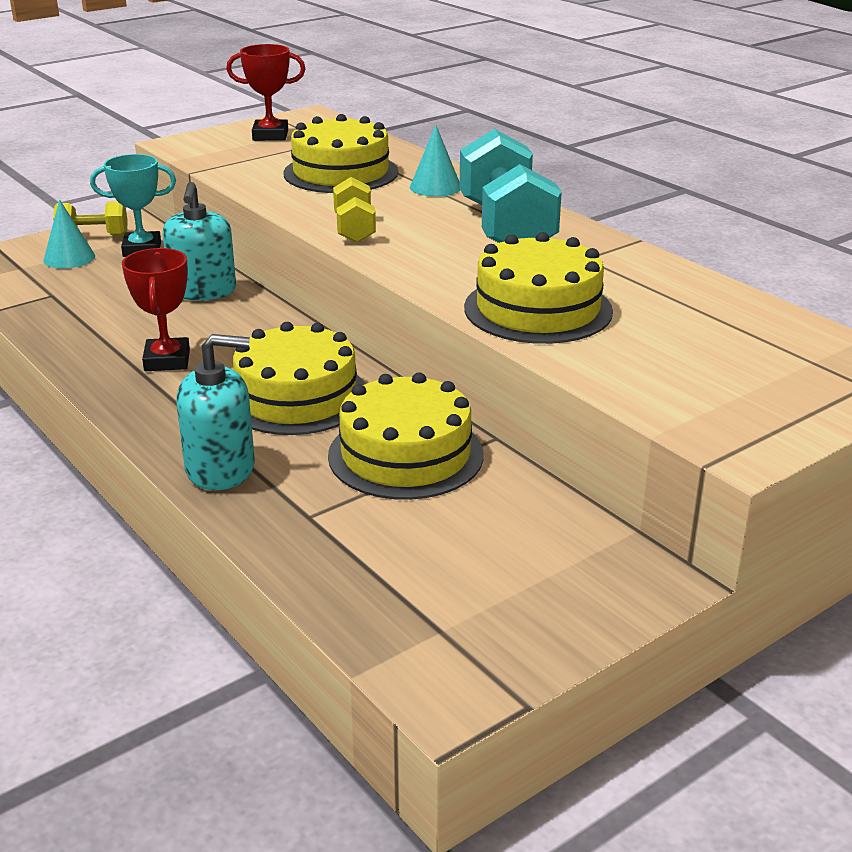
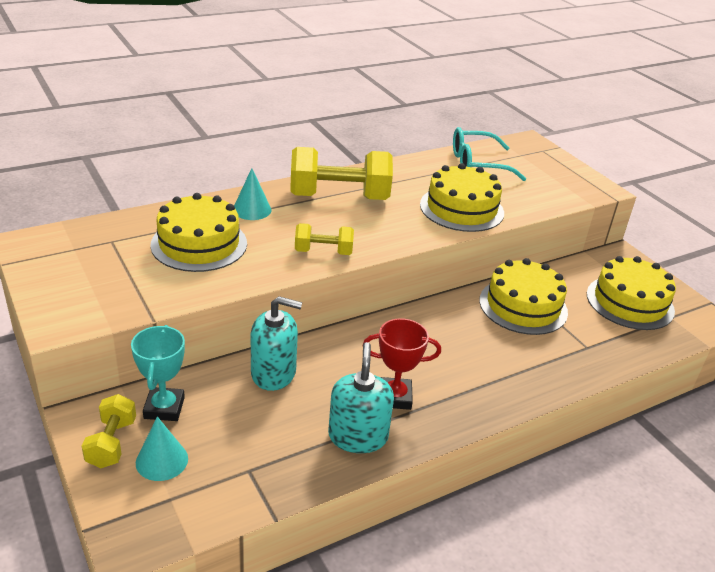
camera: 85 degrees left, 5 degrees up
(220, 469) = (542, 377): turquoise soap dispenser -> turquoise soap dispenser (358, 436)
(270, 135) = (74, 269): red trophy -> none
(296, 397) = (455, 339): yellow cake -> yellow cake (630, 302)
(506, 228) = (339, 197): turquoise dumbbell -> yellow dumbbell
(721, 320) = (477, 164): none -> turquoise glasses

